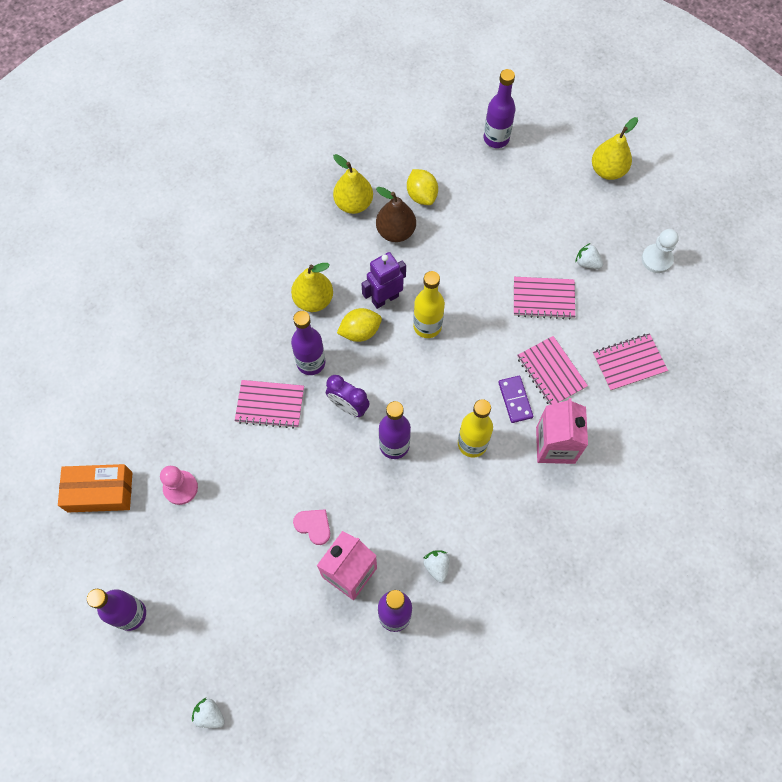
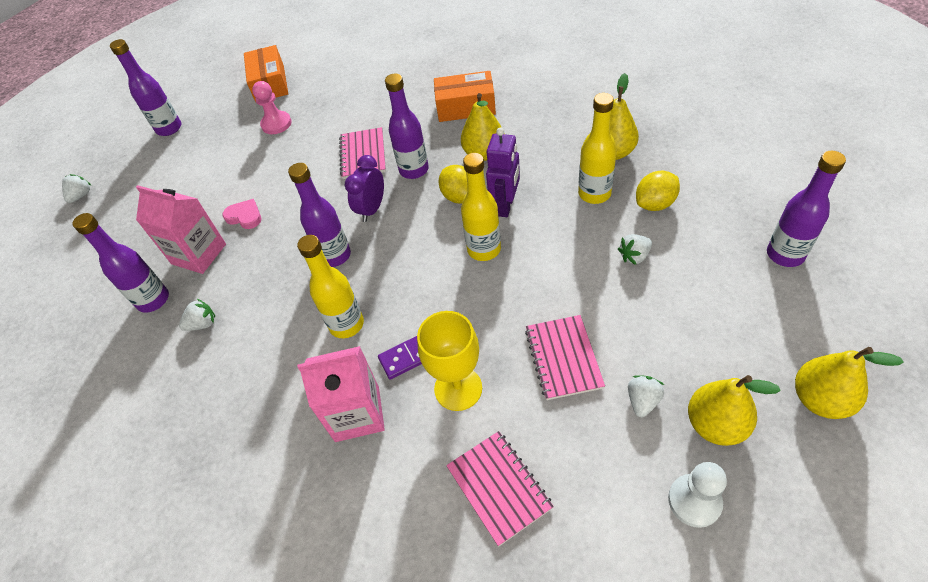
camera: 85 degrees right, 15 degrees down
(240, 300) = (466, 107): none -> orange box
(314, 526) = (245, 216): pink heart -> pink heart turned 90 degrees counterclockwise
(385, 298) = (506, 206): purple robot -> purple robot turned 60 degrees clockwise
(395, 232) = (594, 194): brown pear -> yellow bottle
(468, 226) = (634, 256): none -> white strawberry
(551, 372) = (458, 388): pink notebook -> yellow goblet
(612, 230) = (715, 424): none -> yellow pear

